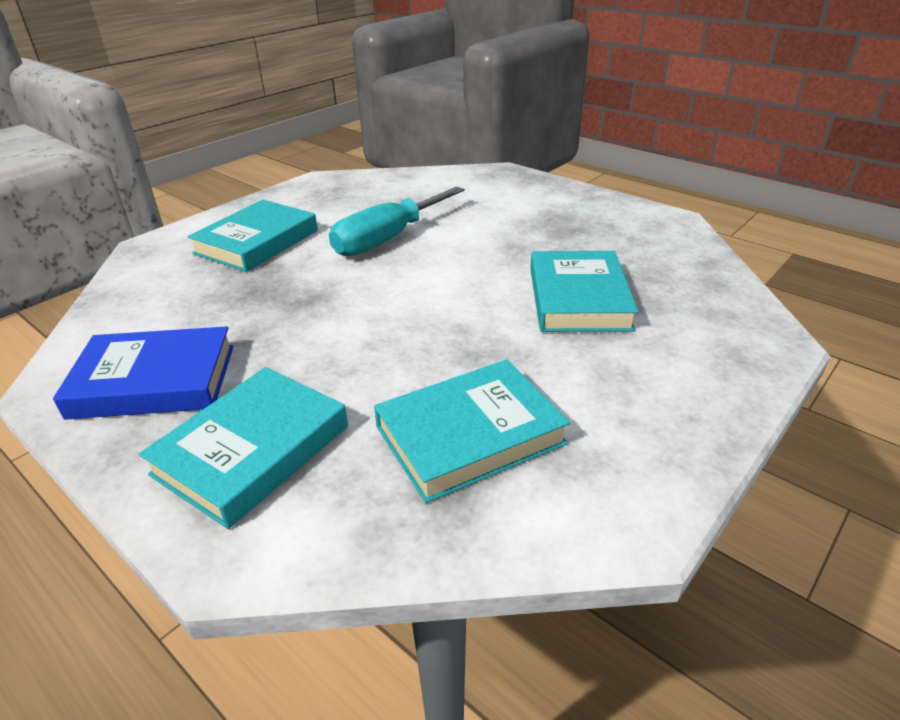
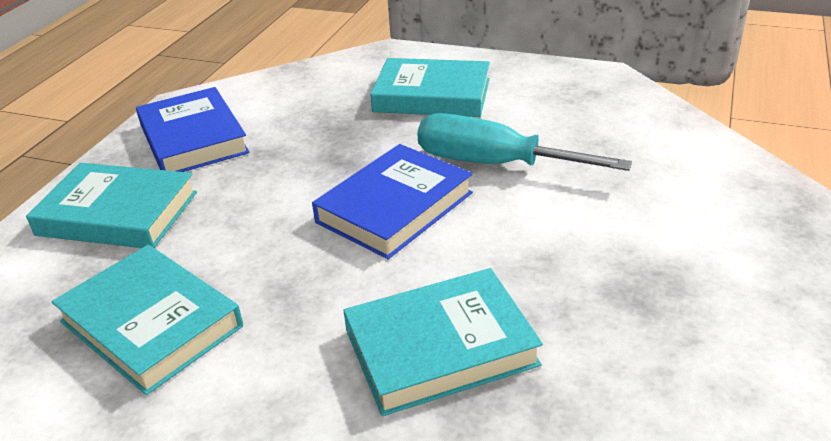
camera: 70 degrees right, 0 degrees up
(404, 287) = (395, 207): none -> blue book

